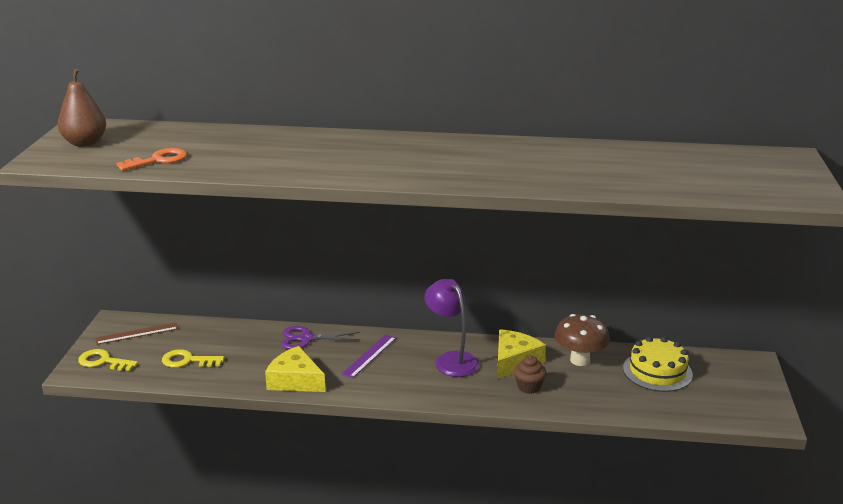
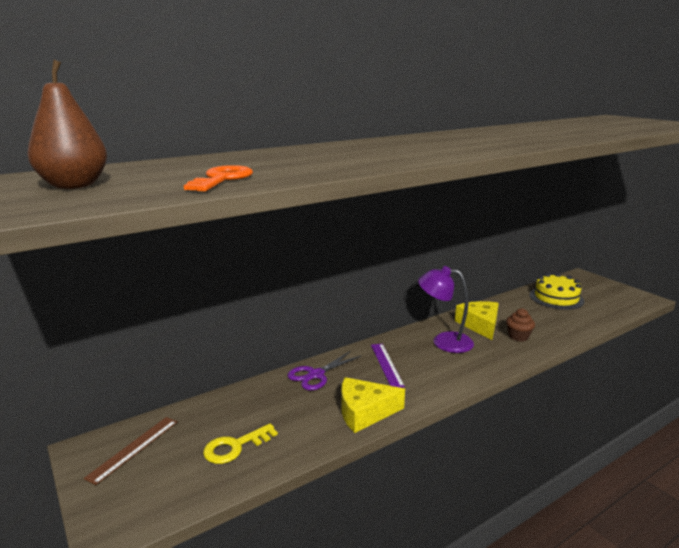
camera: 40 degrees left, 5 degrees down
(103, 361) = (133, 499): yellow key -> none
(579, 360) = (511, 309): brown mushroom -> none

